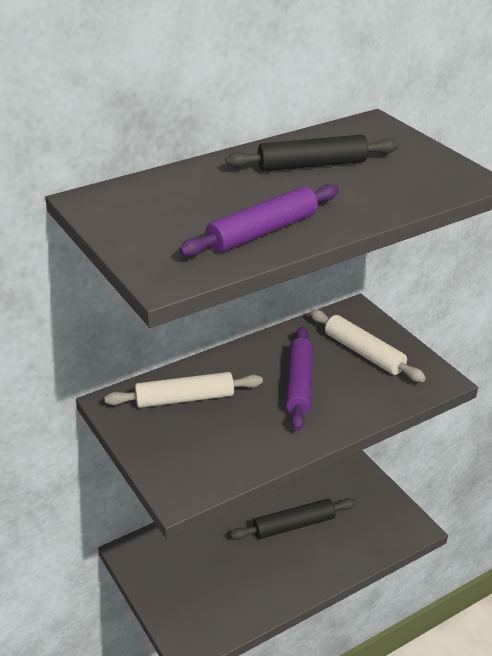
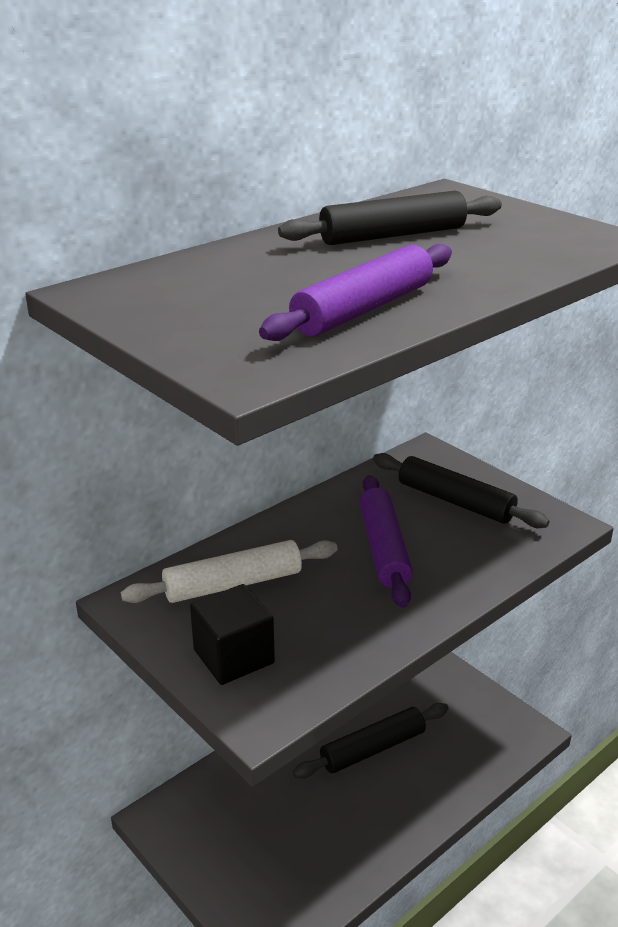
camera: 10 degrees left, 5 degrees down
(172, 451) = (233, 656): none -> black cube
(364, 353) = (455, 501): white rolling pin -> black rolling pin

